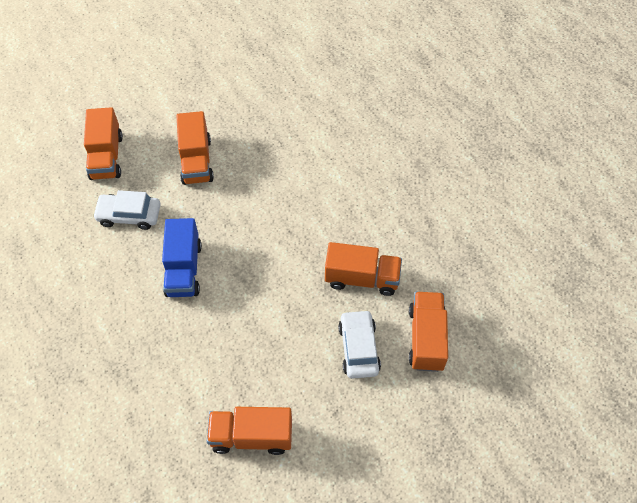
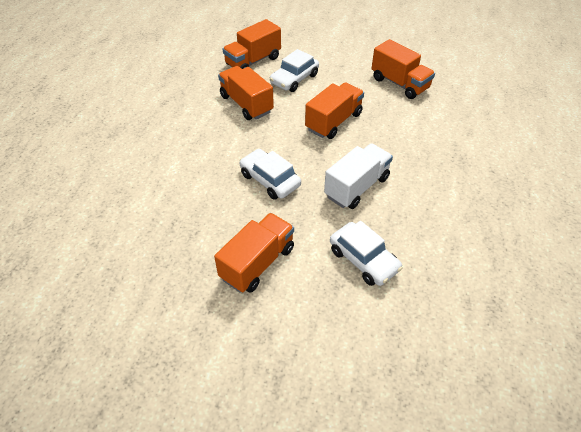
camera: 135 degrees left, 10 degrees down
(106, 157) = (335, 339): orange truck -> orange truck (334, 122)
(183, 269) = (357, 187): blue truck -> white truck
(255, 222) = (270, 180): none -> white car

